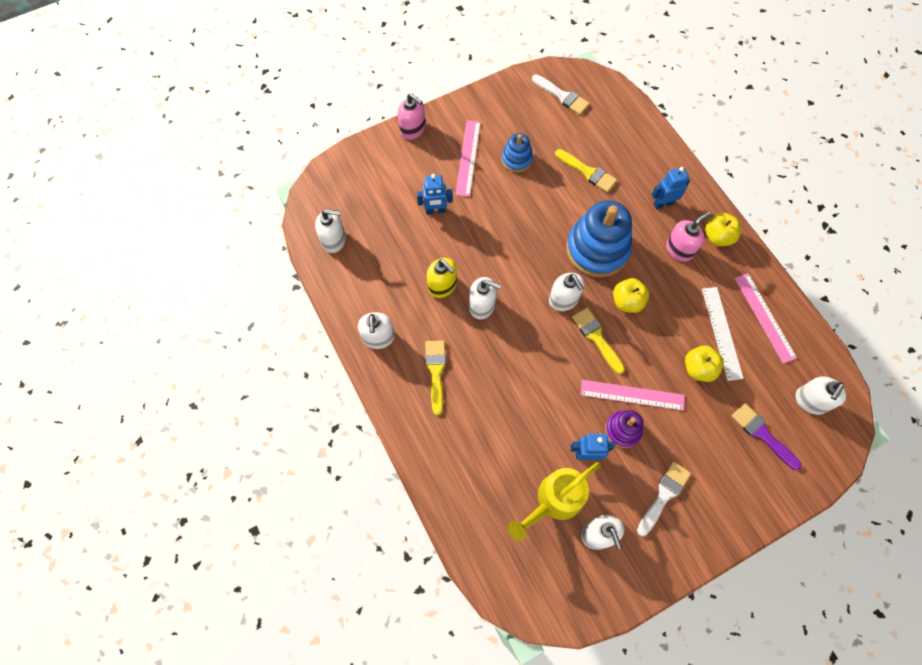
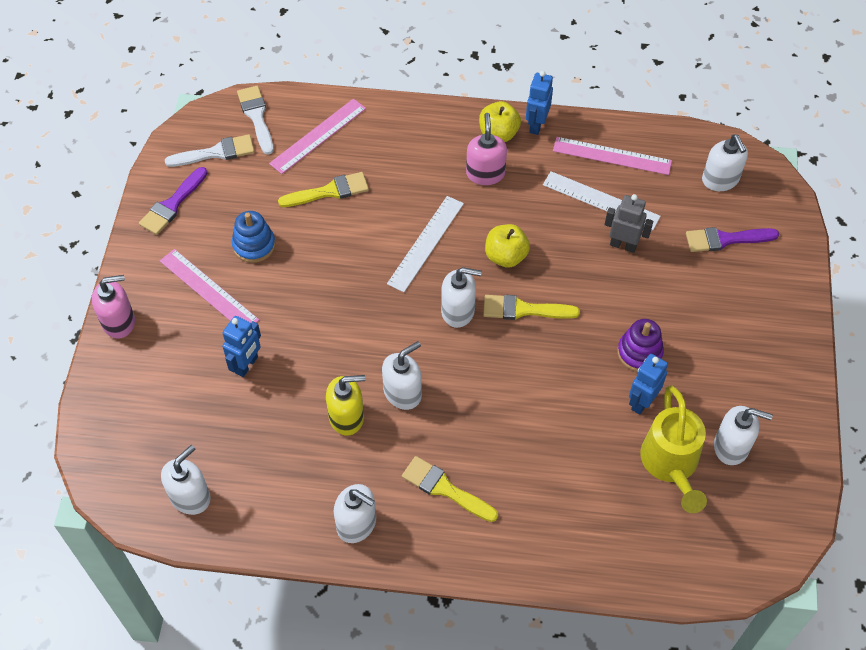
camera: 55 degrees left, 10 degrees down
(508, 100) = (172, 204): none -> purple brush
(597, 249) = (426, 243): blue stacking toy -> white ruler
(632, 395) = (608, 319): pink ruler -> pink ruler (318, 136)
(663, 203) = (423, 152): blue robot -> blue robot (536, 125)
(664, 495) = (730, 362): white brush -> white brush (256, 116)
(698, 368) = (623, 245): yellow apple -> grey robot

